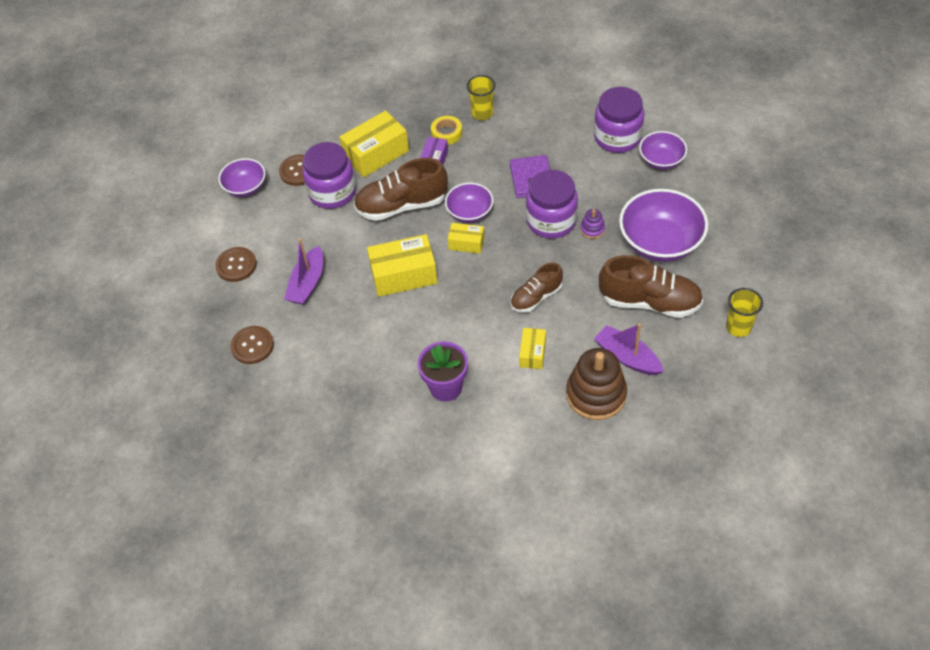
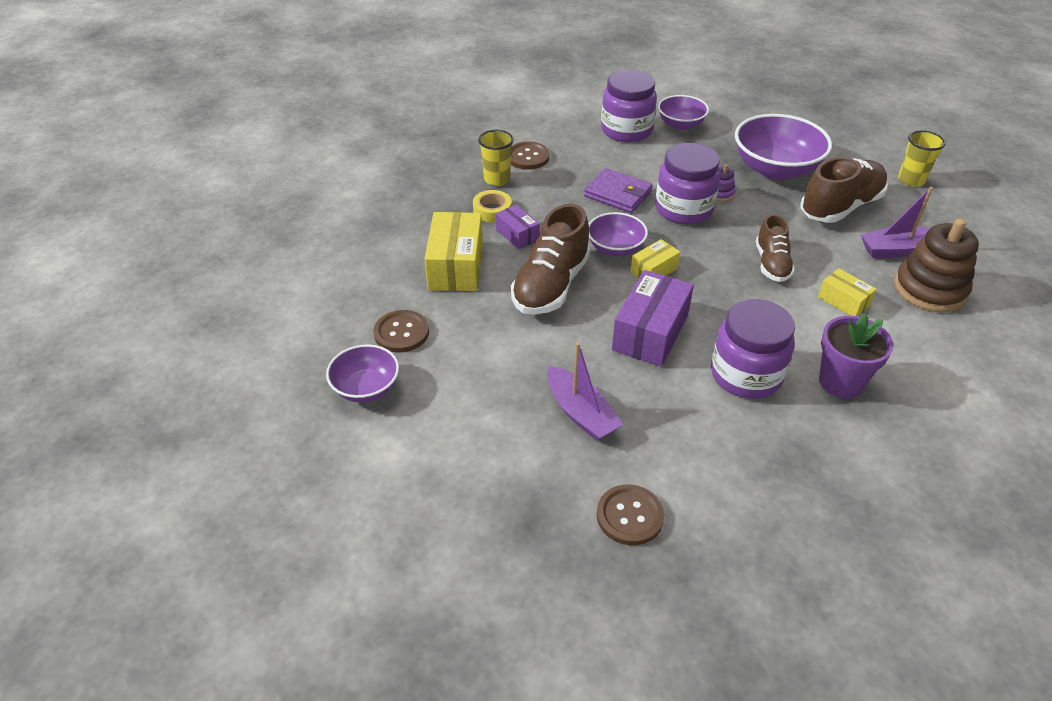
camera: 55 degrees left, 10 degrees down
(236, 265) = (480, 462): brown button -> brown button (528, 157)
(332, 192) = (467, 323): purple jar -> purple jar (746, 375)
(404, 275) = (650, 333): yellow box -> purple box

